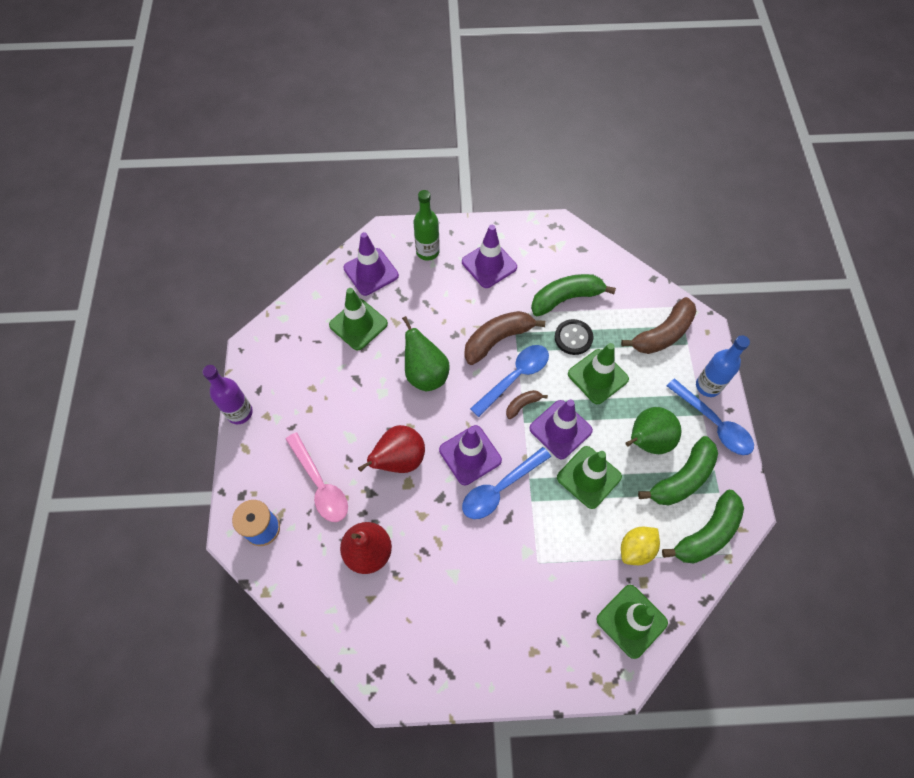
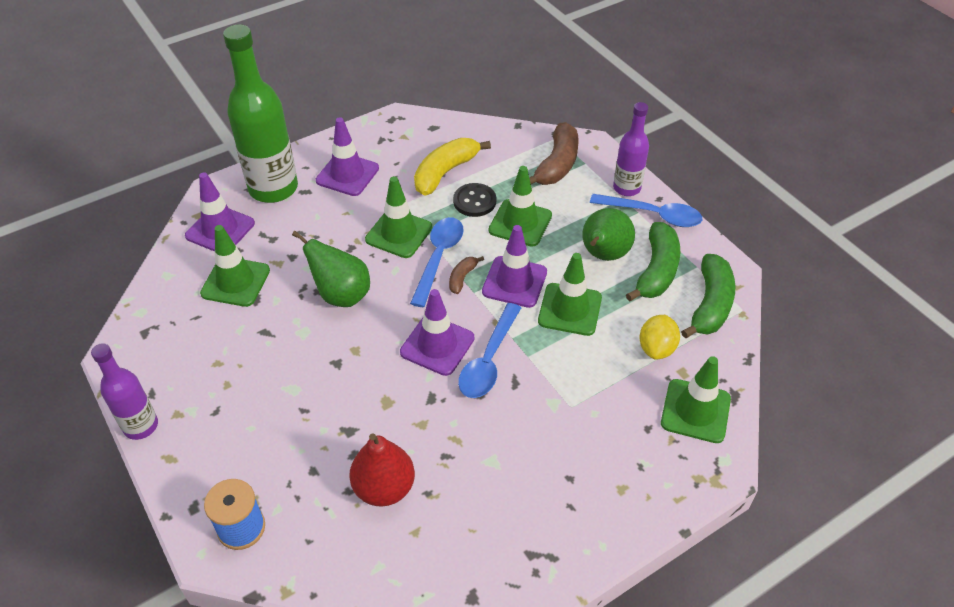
camera: 30 degrees left, 15 degrees down
(320, 484) = (285, 450): pink spoon -> none
(399, 460) = (363, 384): red pear -> none
(427, 252) = (273, 188): green bottle -> green bottle, size x1.77
(497, 339) = (399, 233): brown banana -> green traffic cone
(566, 298) = (445, 172): green banana -> yellow banana
(708, 386) = (626, 188): blue bottle -> purple bottle

